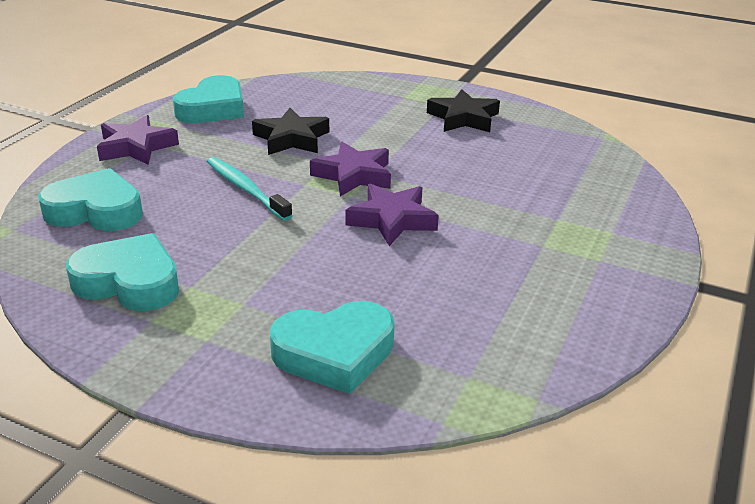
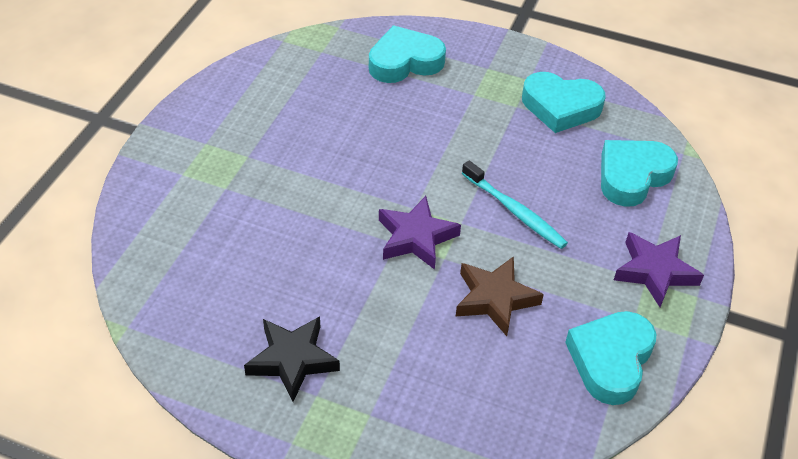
camera: 175 degrees right, 15 degrees up
(96, 211) = (632, 176): turquoise heart -> turquoise heart turned 135 degrees clockwise
(291, 139) = (495, 299): black star -> brown star
(392, 220) = (374, 178): purple star -> none

